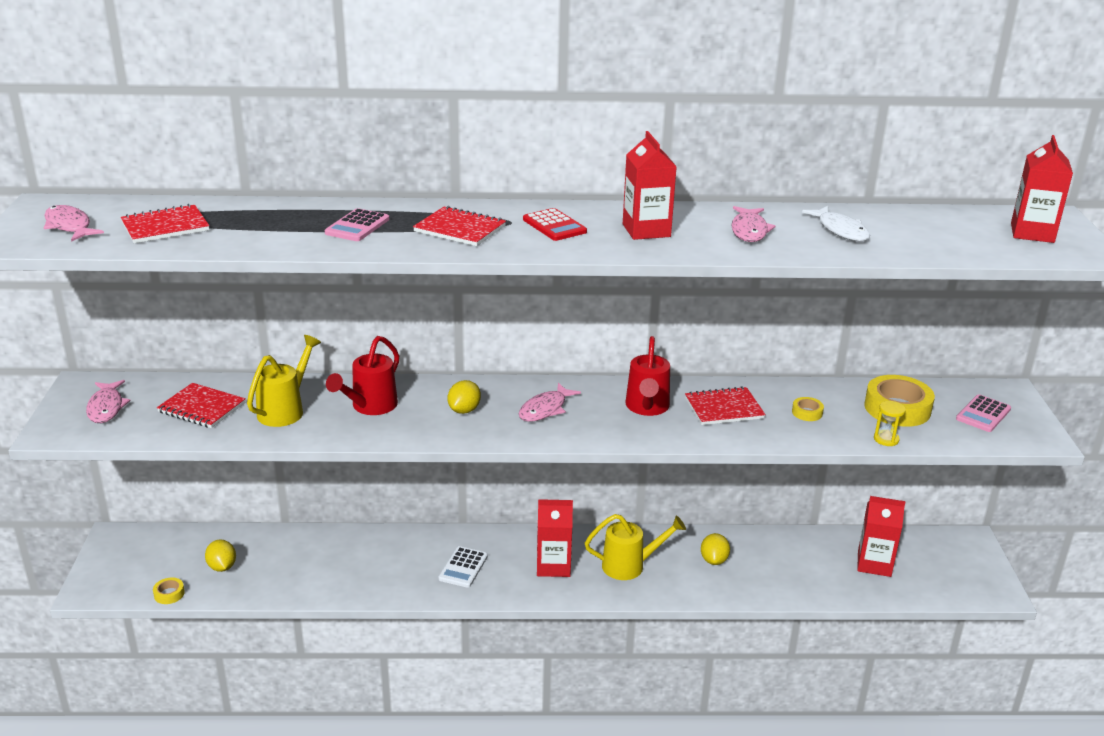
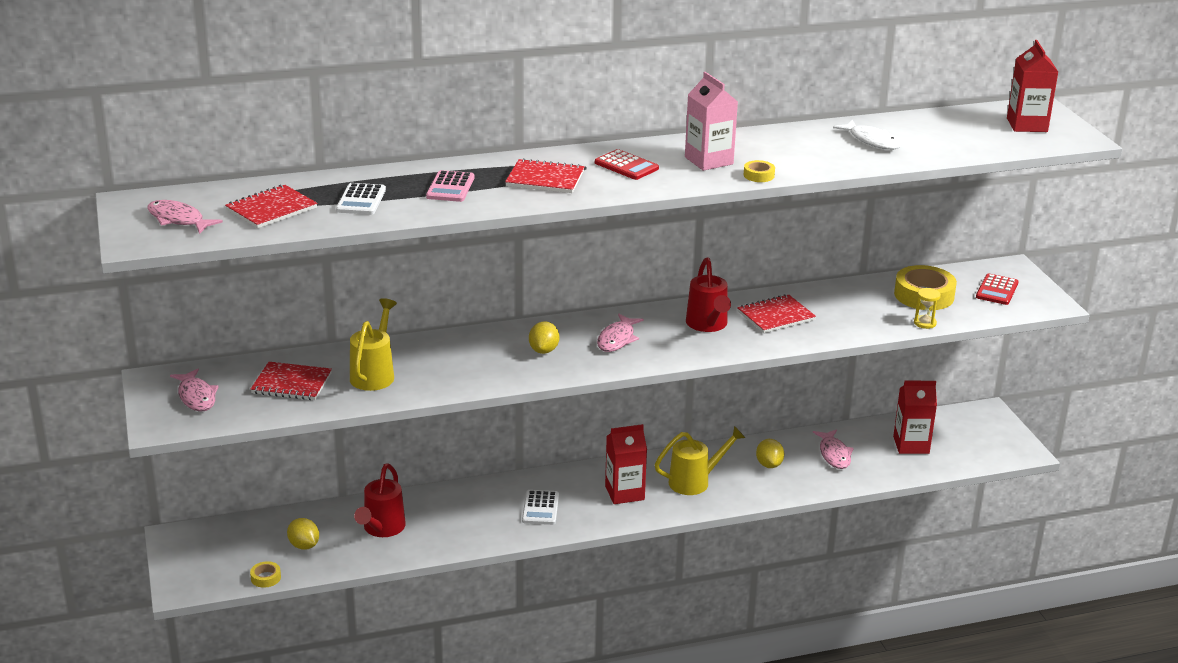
camera: 15 degrees left, 0 degrees up
(259, 228) = (361, 200): none -> white calculator
(370, 406) = (454, 359): red watering can -> red watering can (382, 528)
(646, 230) = (709, 160): red carton -> pink carton
(749, 230) = (796, 150): pink fish -> pink fish (834, 454)
(807, 412) = (849, 310): yellow tape -> yellow tape (758, 175)
(983, 414) = (997, 290): pink calculator -> red calculator

